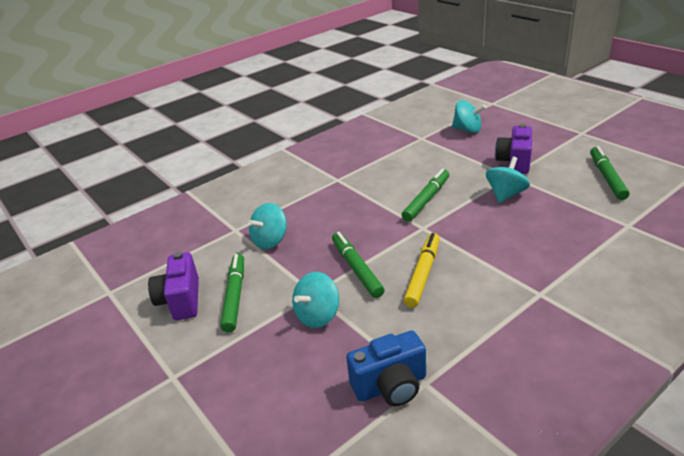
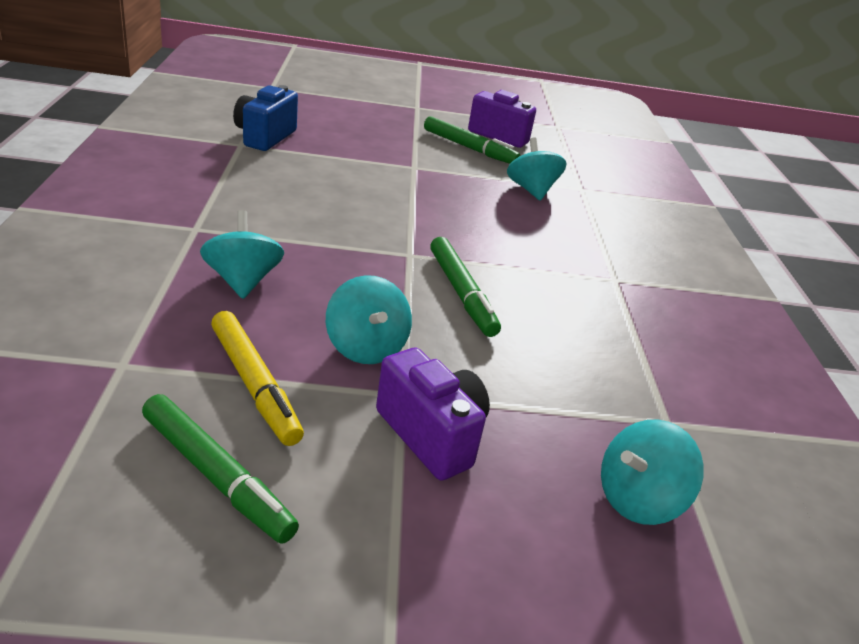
camera: 120 degrees right, 0 degrees up
(318, 315) = (383, 155): turquoise spinning top -> turquoise spinning top (242, 281)
(356, 268) = (410, 193): green marker -> none
(423, 274) = (340, 209): yellow marker -> yellow marker (254, 384)

